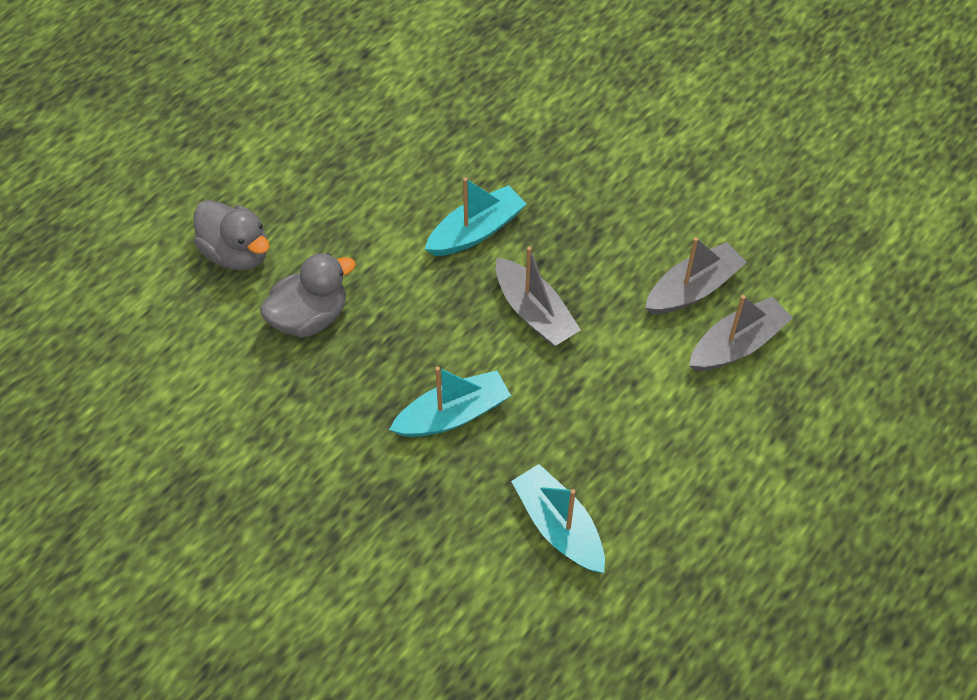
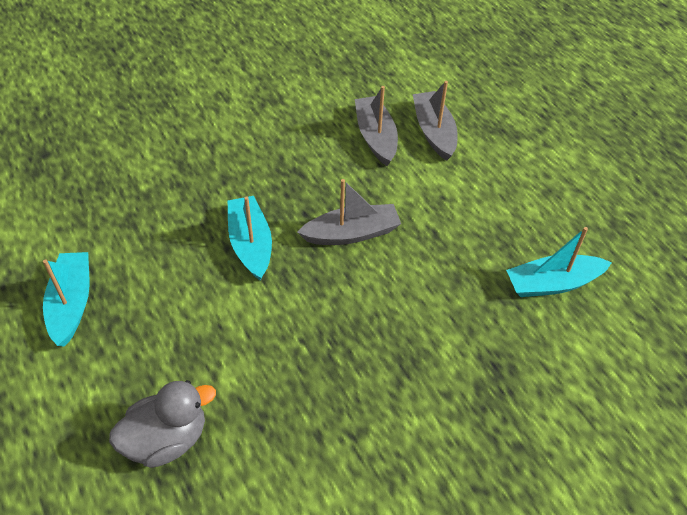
camera: 70 degrees left, 5 degrees down
(309, 317) = (277, 396): grey duck -> none
(453, 414) = (427, 319): turquoise boat -> turquoise boat (71, 304)

